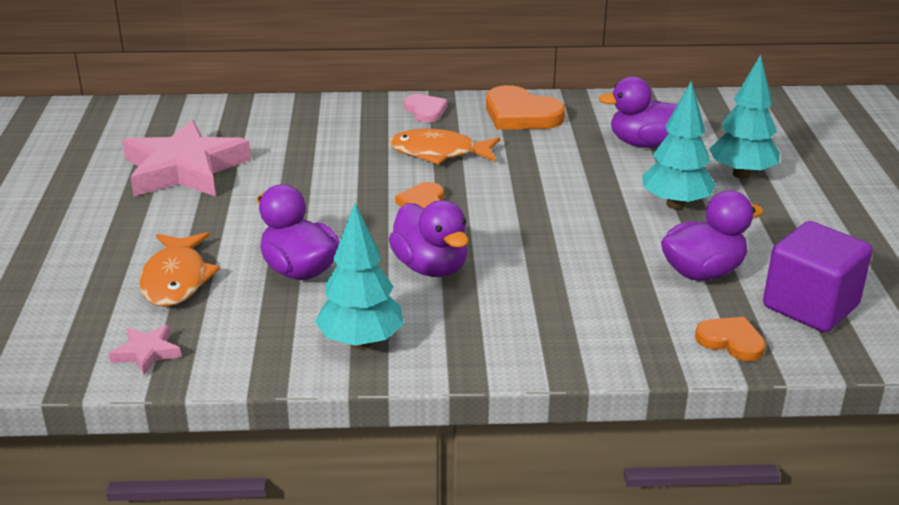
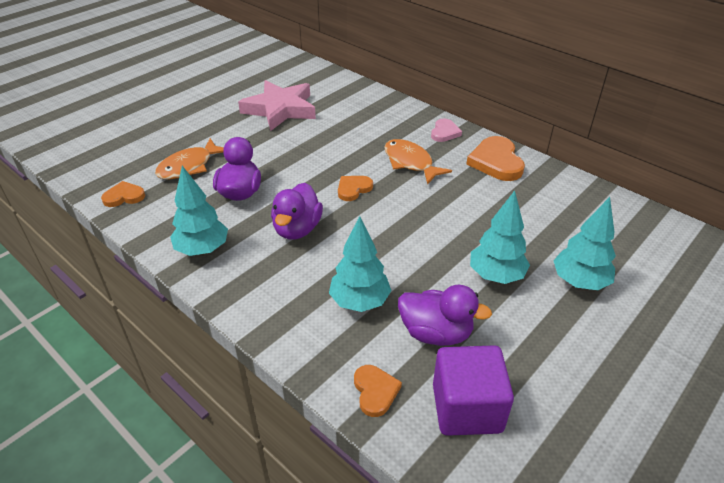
camera: 45 degrees right, 10 degrees up
(147, 353) = (124, 196): pink star -> orange heart
(602, 289) = (360, 302): none -> turquoise tree
(645, 144) = (545, 222): purple duck -> none

